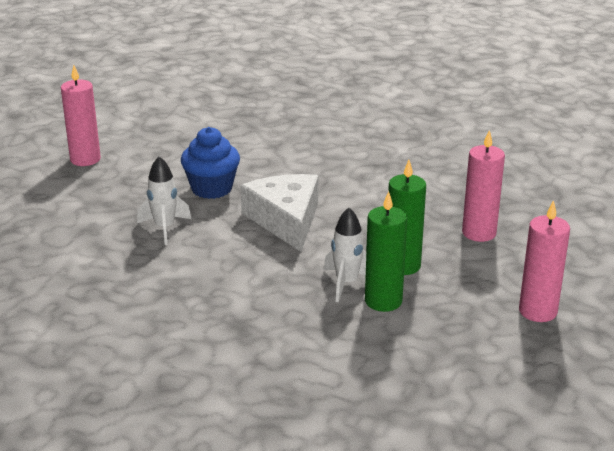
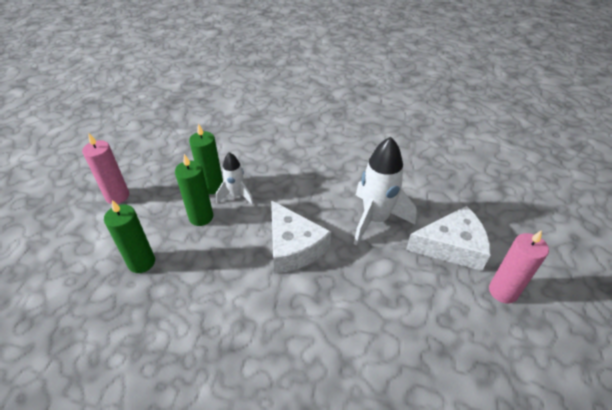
camera: 165 degrees right, 15 degrees up
(97, 194) = (452, 246): none -> white cheese
(164, 228) = (375, 220): white rocket -> white rocket, size x1.75
(211, 189) = (368, 273): blue cupcake -> none
(479, 233) = (141, 262): pink candle -> green candle

